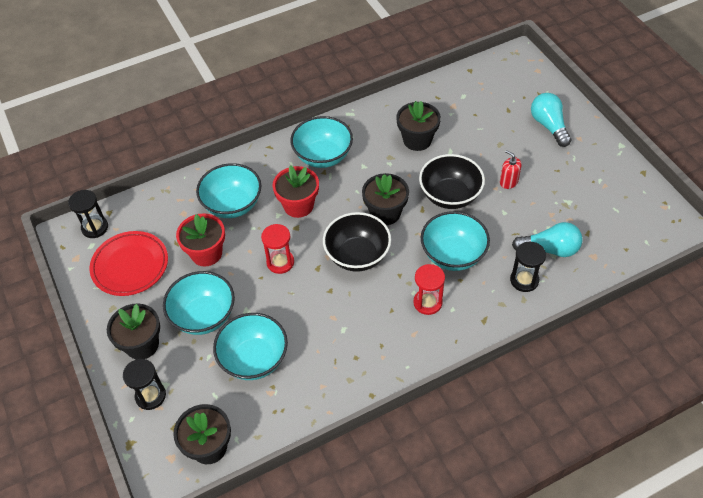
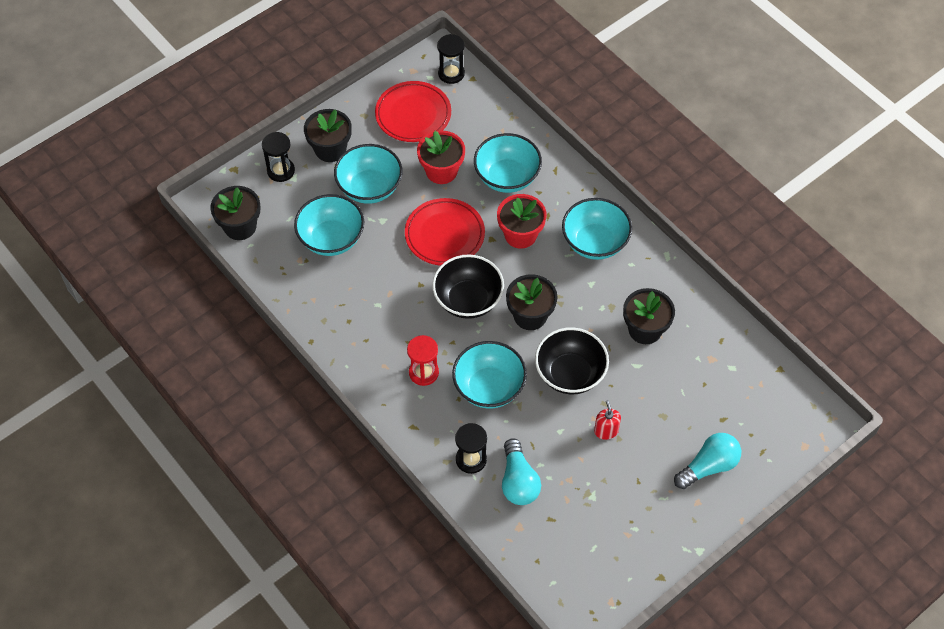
camera: 75 degrees right, 5 degrees up
(280, 262) = (444, 235): red hourglass -> red plate
(508, 182) = (606, 431): red soap dispenser -> red soap dispenser turned 45 degrees counterclockwise

